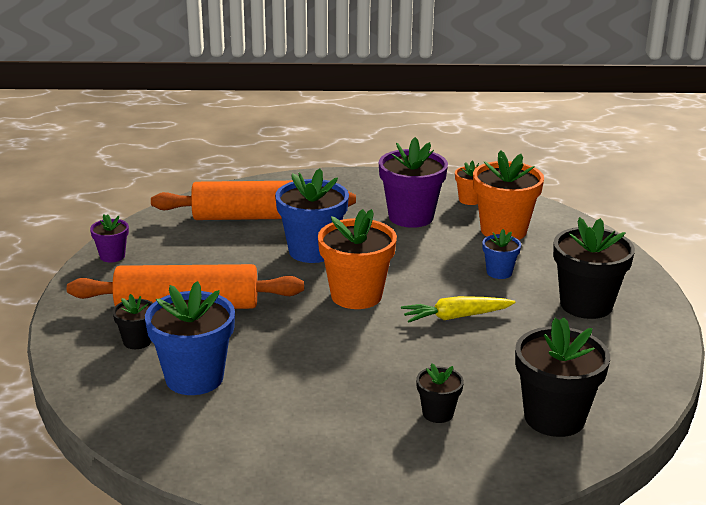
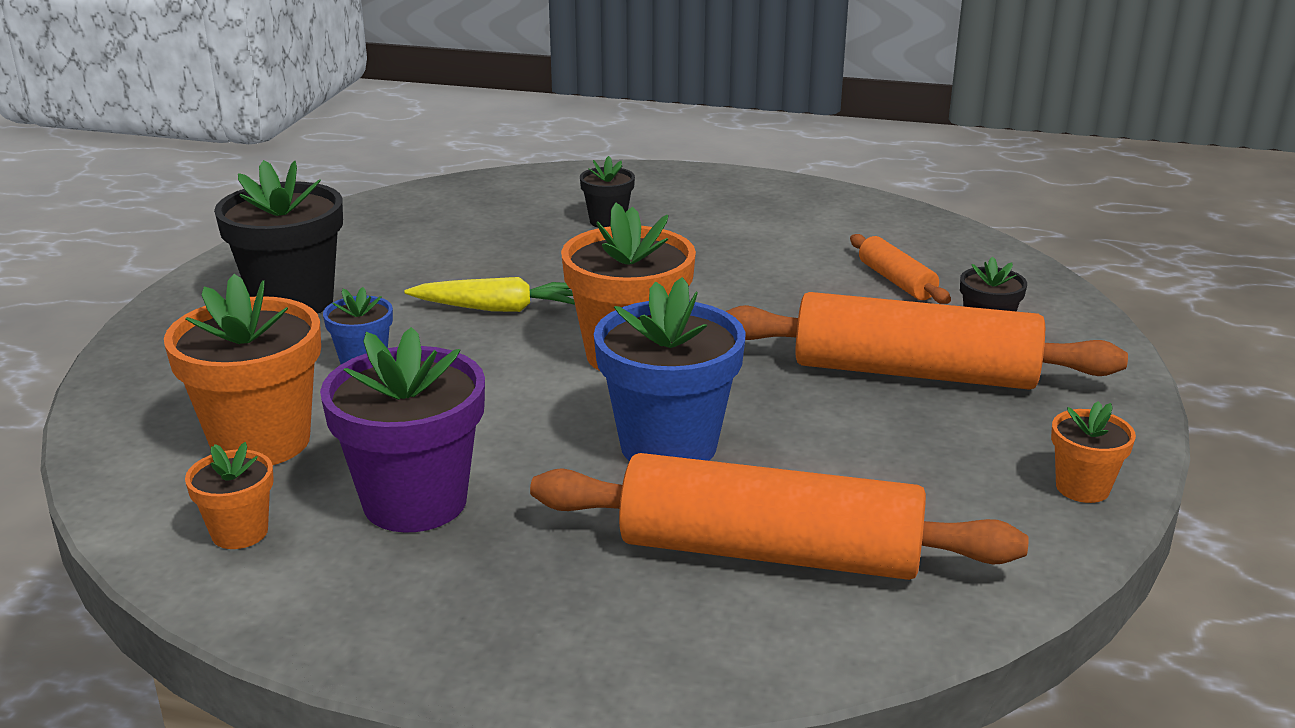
camera: 165 degrees left, 0 degrees up
(112, 256) = (1082, 488): purple flower pot -> orange flower pot
(194, 378) = (896, 281): blue flower pot -> orange rolling pin
(554, 418) = (483, 205): black flower pot -> none

